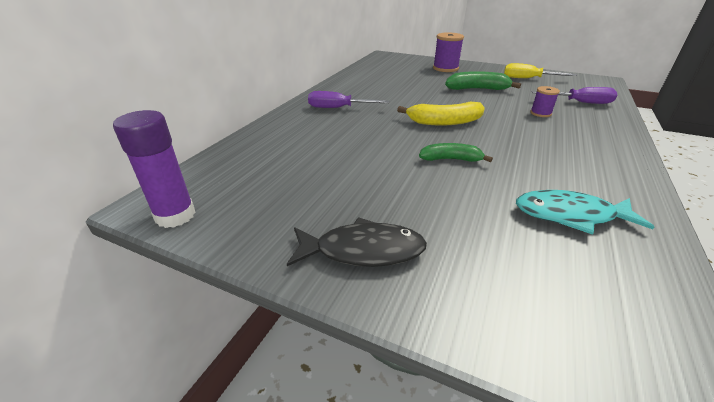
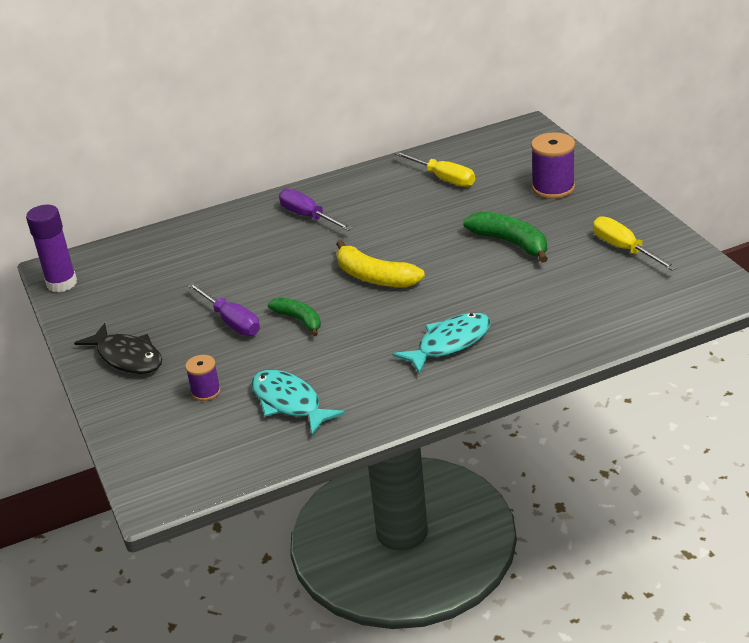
camera: 45 degrees right, 0 degrees up
(384, 76) = (443, 178): none -> yellow screwdriver
(540, 113) = (500, 308): purple spool -> purple spool (206, 392)
(562, 137) = (449, 343): none -> turquoise fish
(580, 102) = (588, 313): purple screwdriver -> purple screwdriver (231, 321)

